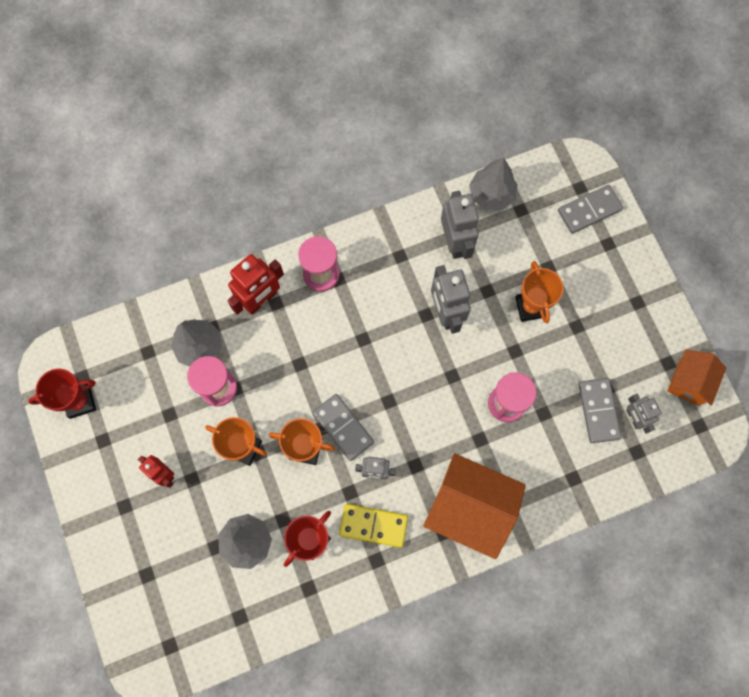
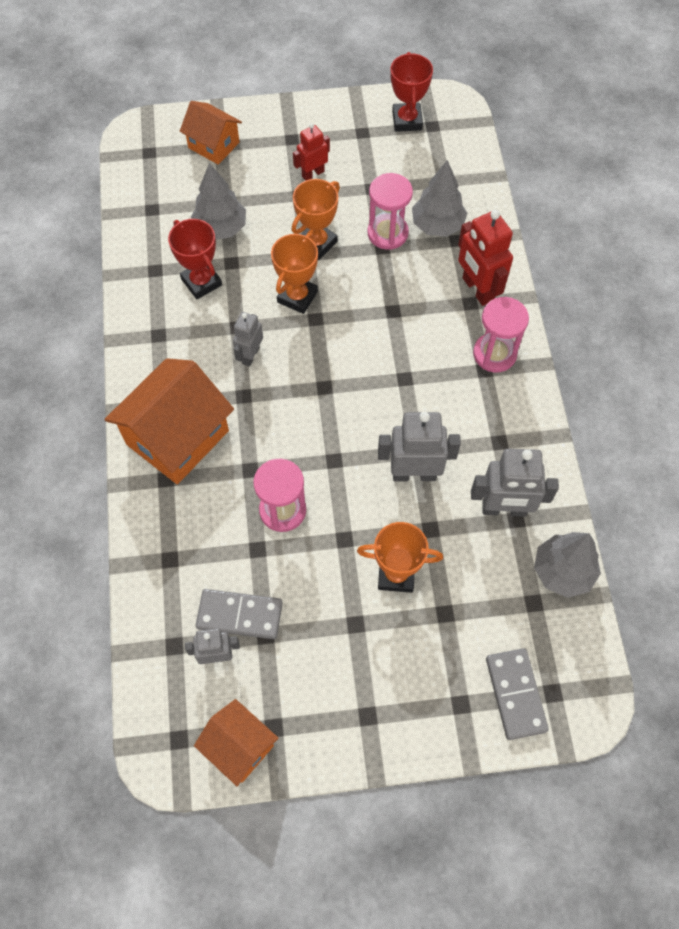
camera: 105 degrees right, 10 degrees down
(147, 582) = (214, 145): none -> orange house
(343, 427) = (308, 336): grey domino -> none
(373, 525) = (194, 340): yellow domino -> none

